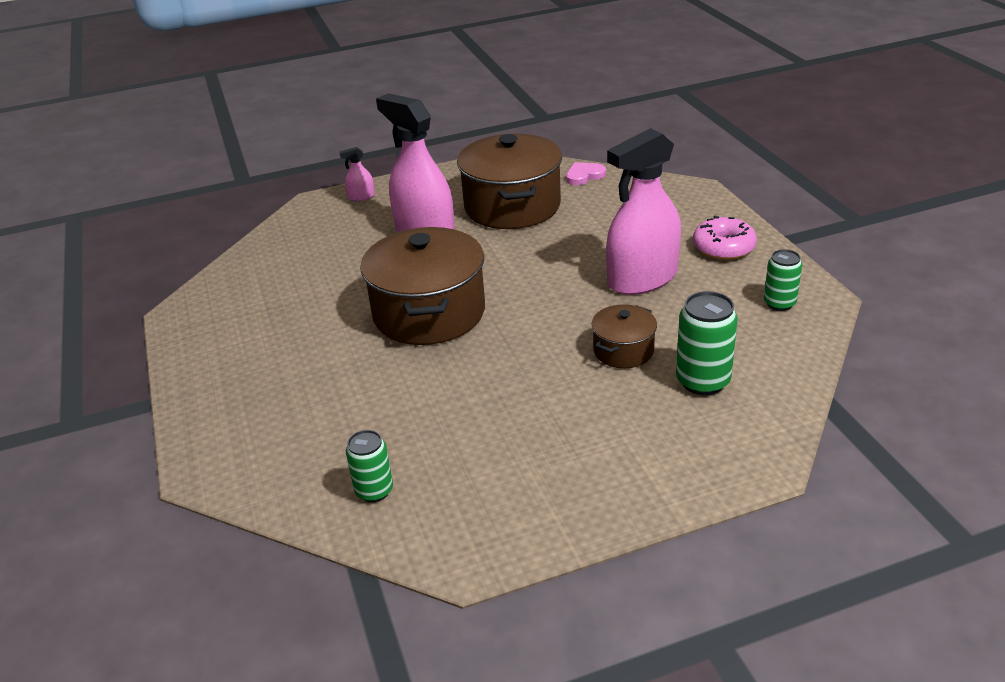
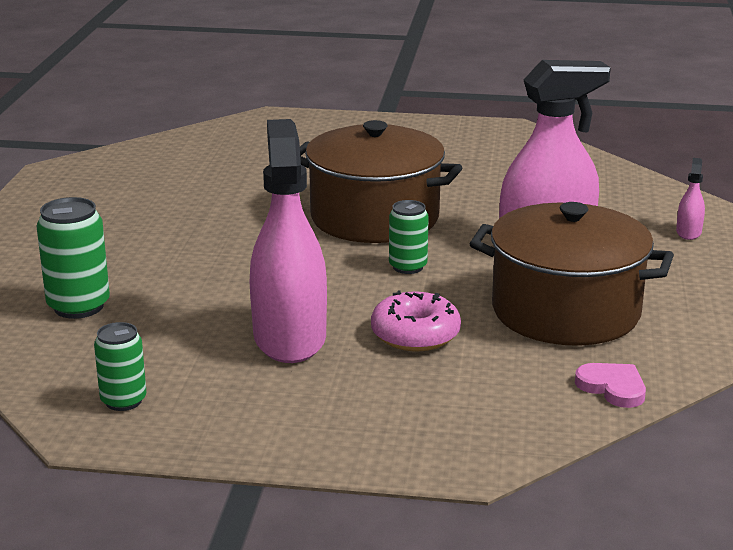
camera: 115 degrees right, 10 degrees down
(374, 491) = (166, 158): green can -> green can (408, 267)
(584, 176) = (612, 387): pink heart -> pink heart turned 45 degrees counterclockwise
(623, 350) = (181, 286): brown pot -> none
(723, 247) = (285, 416): pink donut -> pink donut (415, 335)

